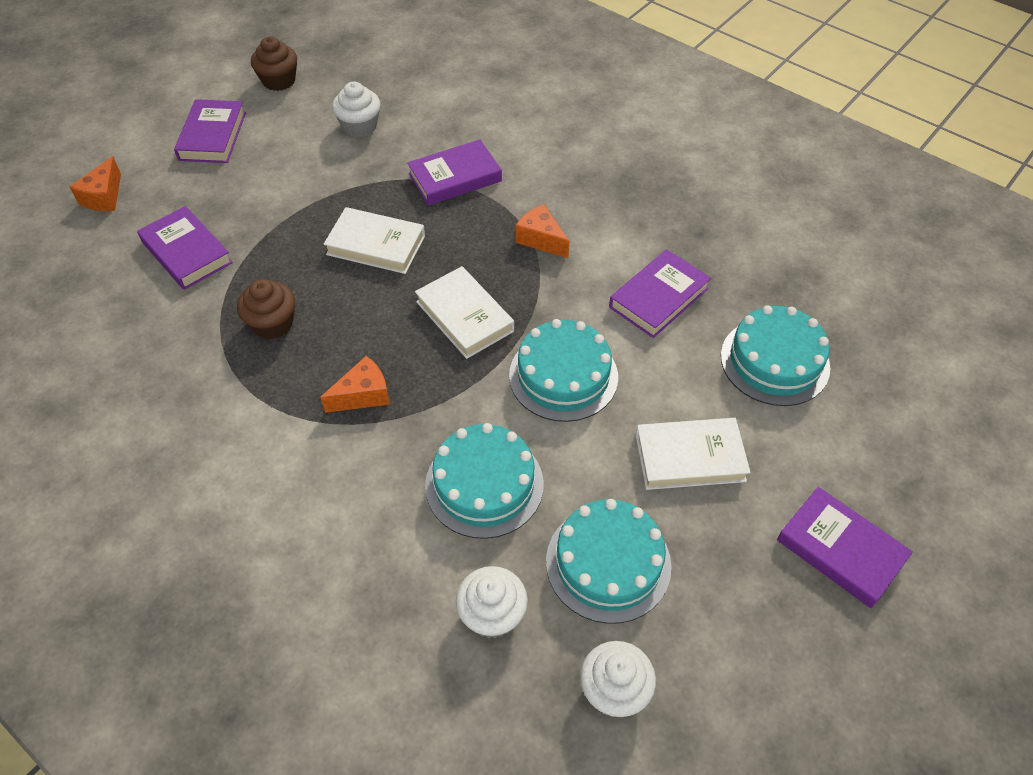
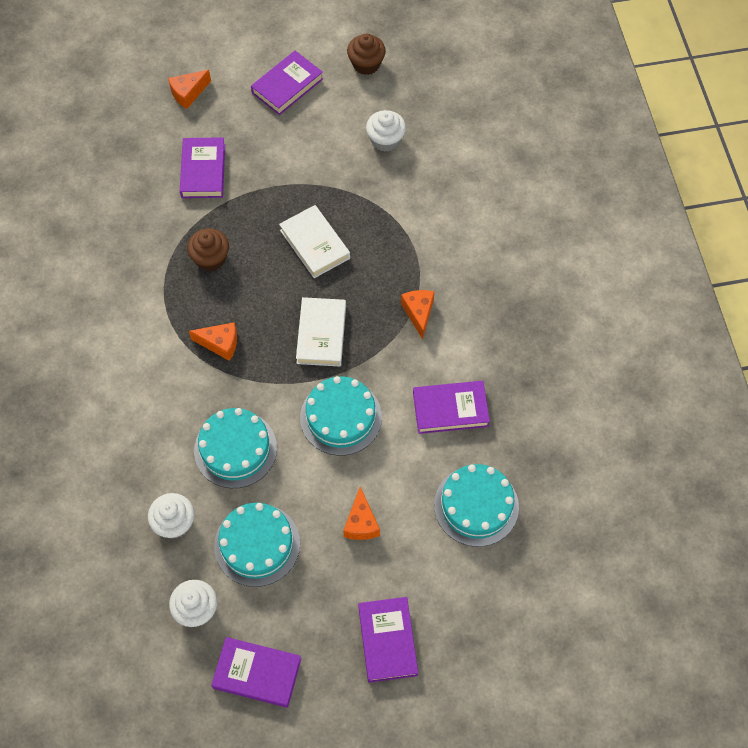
camera: 40 degrees right, 10 degrees up
(455, 177) = (409, 226): purple book -> purple book (257, 673)
(689, 457) = (361, 523): white book -> orange cheese

